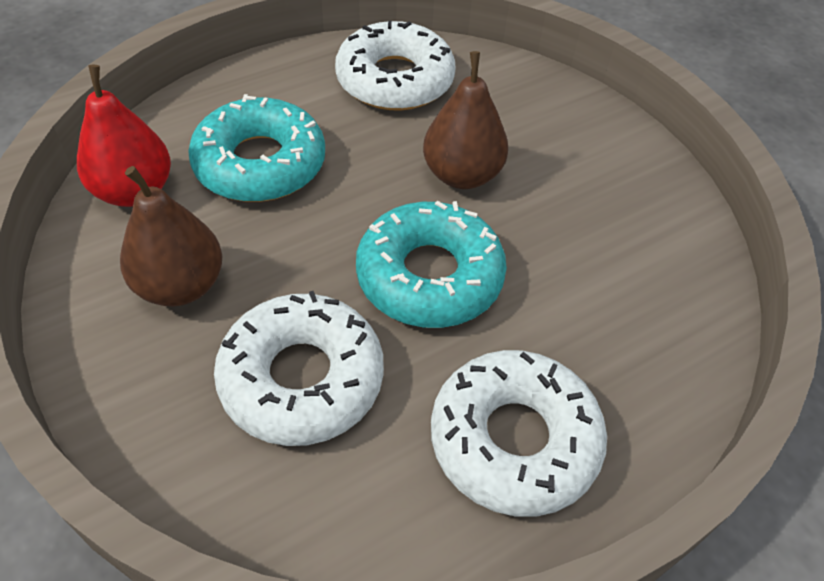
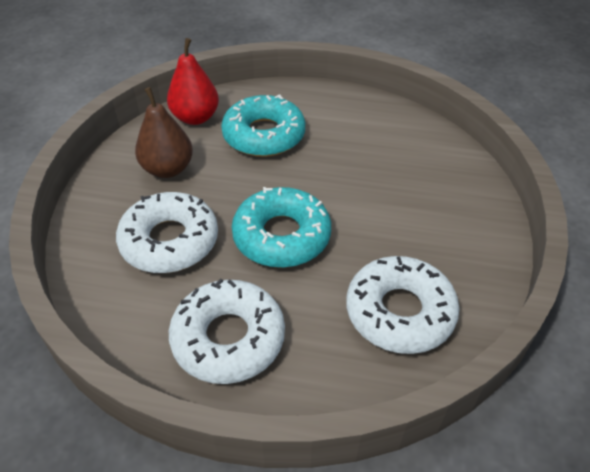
camera: 45 degrees right, 5 degrees down
(395, 80) = (383, 130): white donut -> white donut (399, 312)
(462, 175) = (361, 198): brown pear -> none

